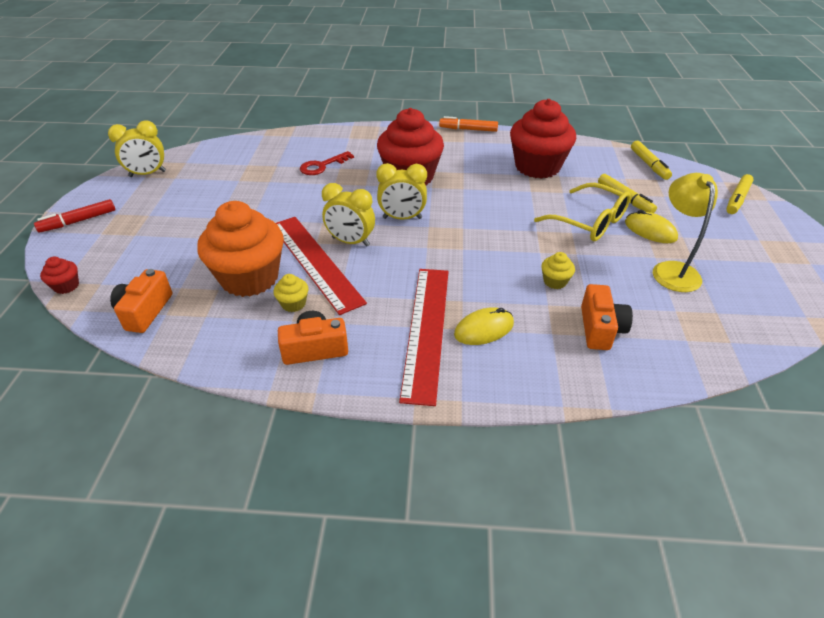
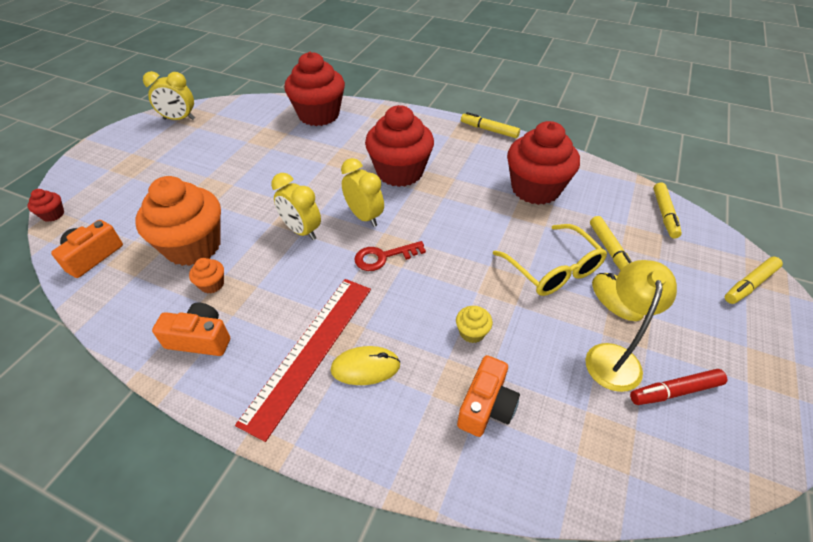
camera: 20 degrees right, 5 degrees up
(78, 221) = (100, 154): red marker -> red marker (675, 391)
(293, 304) = (212, 284): yellow cupcake -> orange cupcake
(297, 145) = (319, 115): none -> red cupcake
(315, 262) = (257, 244): red ruler -> none
(322, 166) = (326, 142): red key -> red key (383, 257)
(402, 218) = (364, 217): yellow clock -> yellow clock turned 150 degrees counterclockwise
(468, 129) = (489, 130): orange marker -> yellow marker

